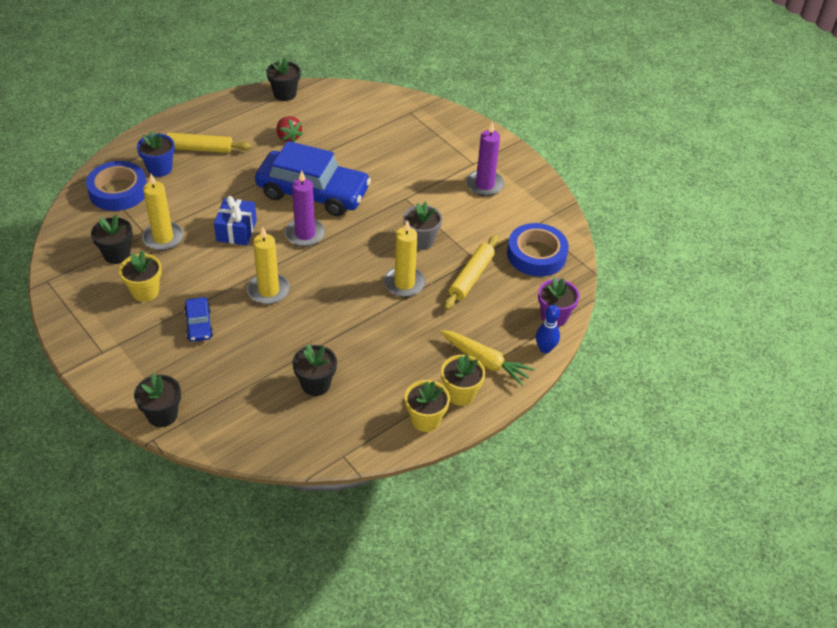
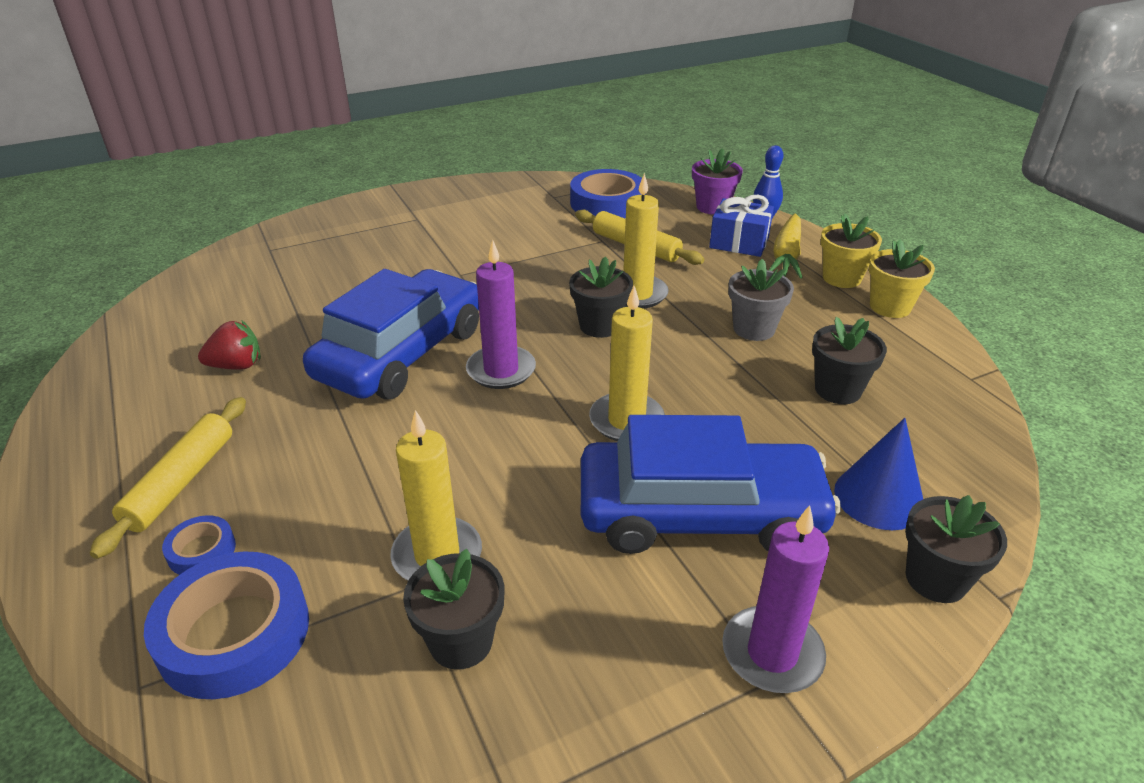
camera: 75 degrees left, 10 degrees down
(145, 291) = (594, 593): yellow flower pot -> none
(159, 168) = (202, 551): blue flower pot -> blue tape
(199, 324) = (700, 514): blue car -> blue car, size x2.31
(219, 397) = (879, 497): none -> blue cone
(236, 230) = (459, 447): blue gift -> blue gift (739, 242)
(285, 94) = (107, 359): black flower pot -> black flower pot (600, 326)
(421, 241) = (555, 272): grey flower pot -> grey flower pot (754, 329)
(484, 185) = (464, 217): purple candle -> purple candle (772, 653)
(485, 362) = (786, 256): yellow carrot -> yellow carrot turned 150 degrees clockwise

